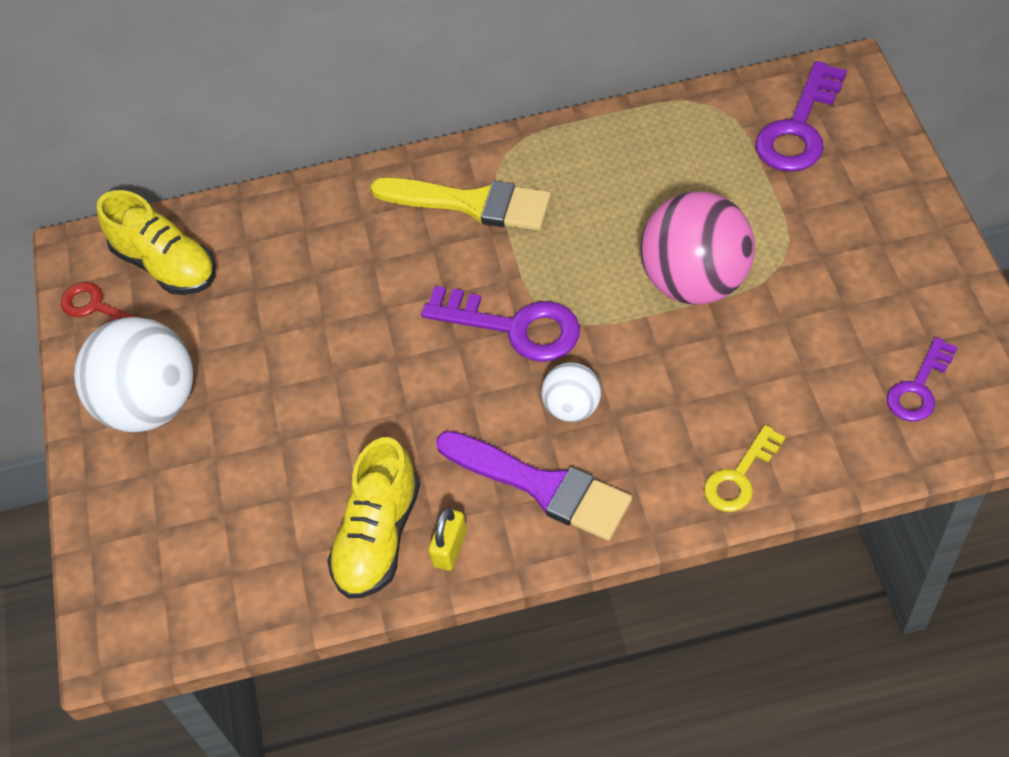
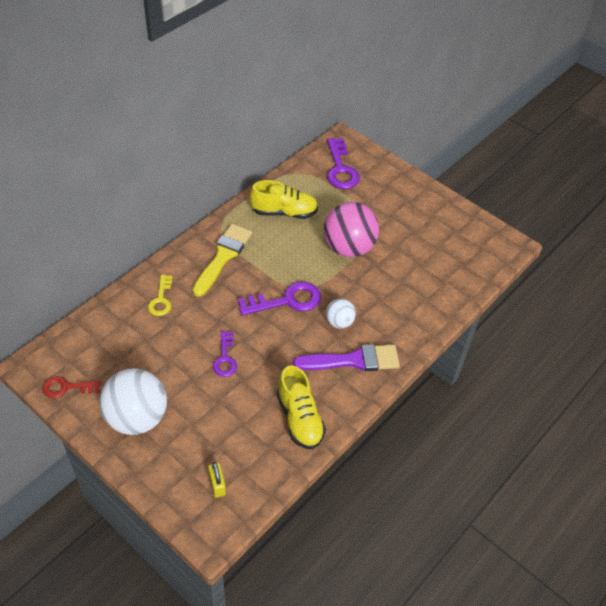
camera: 45 degrees left, 5 degrees down
(166, 265) = (89, 350): yellow shoe -> yellow shoe (284, 212)
(450, 548) = (335, 406): yellow padlock -> yellow padlock (217, 485)
(471, 203) = (223, 256): yellow brush -> yellow brush turned 45 degrees counterclockwise
(739, 477) = (428, 317): yellow key -> yellow key (161, 299)
(918, 388) = (466, 251): purple key -> purple key (225, 358)

